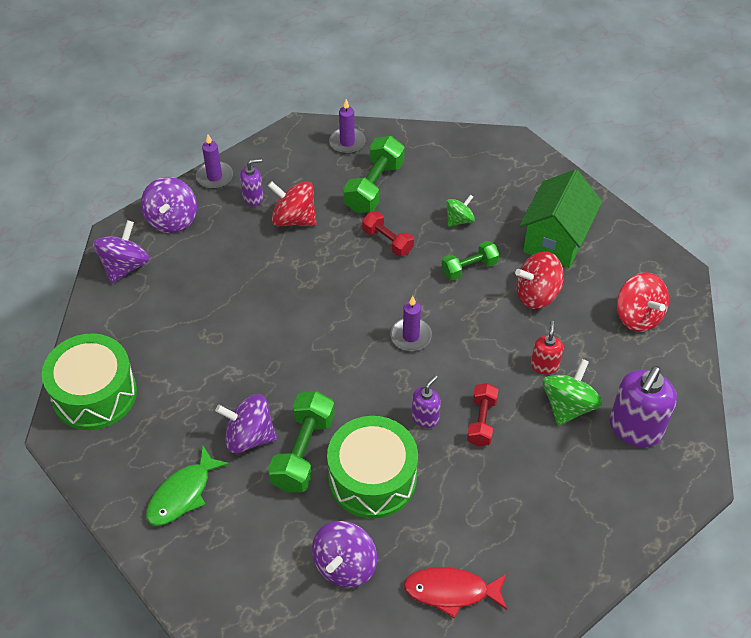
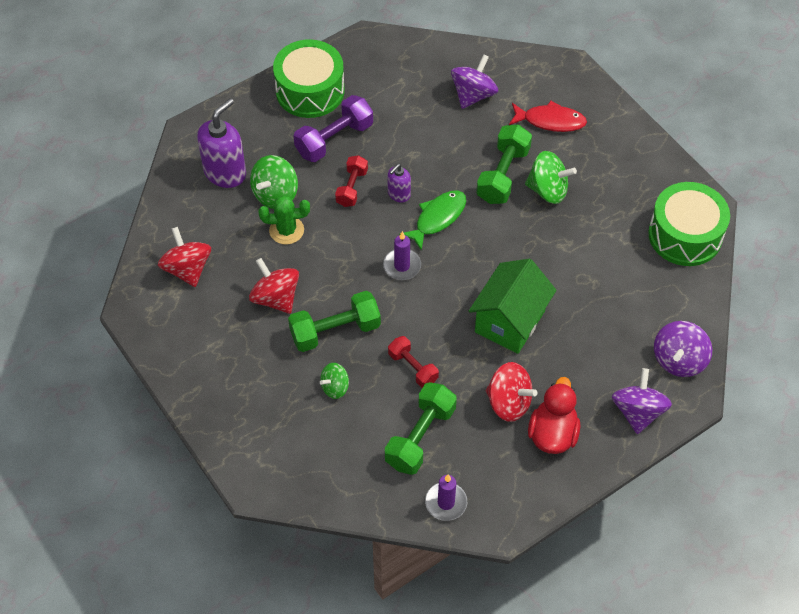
camera: 175 degrees left, 5 degrees up
(182, 494) = (599, 151): green fish -> green fish (438, 218)
(214, 177) = (597, 465): purple candle -> none
(249, 437) = (548, 190): purple spinning top -> green spinning top
(253, 197) = (552, 433): purple soap dispenser -> red duck
(372, 478) = (447, 151): green drum -> green drum (310, 91)
(451, 591) = (397, 74): red fish -> red fish (550, 121)
(469, 268) = (335, 331): green dumbbell -> green dumbbell, size x1.59
(515, 483) = (334, 139): none -> purple dumbbell
(537, 294) = (275, 298): red spinning top -> red spinning top turned 120 degrees counterclockwise
(544, 365) = (286, 230): red soap dispenser -> green cactus
(555, 240) = (241, 355): green house -> green house (509, 321)

